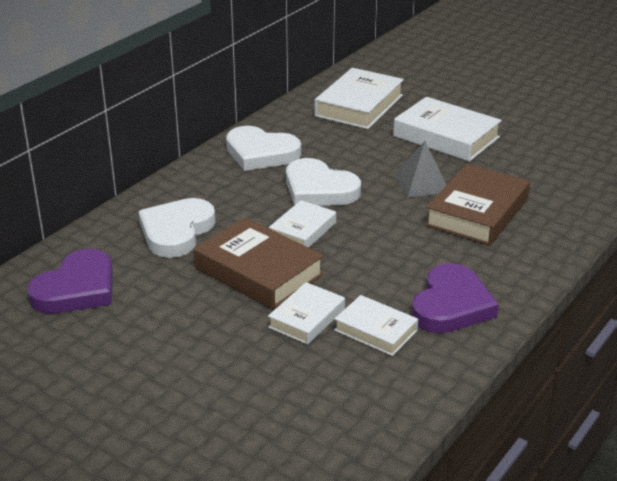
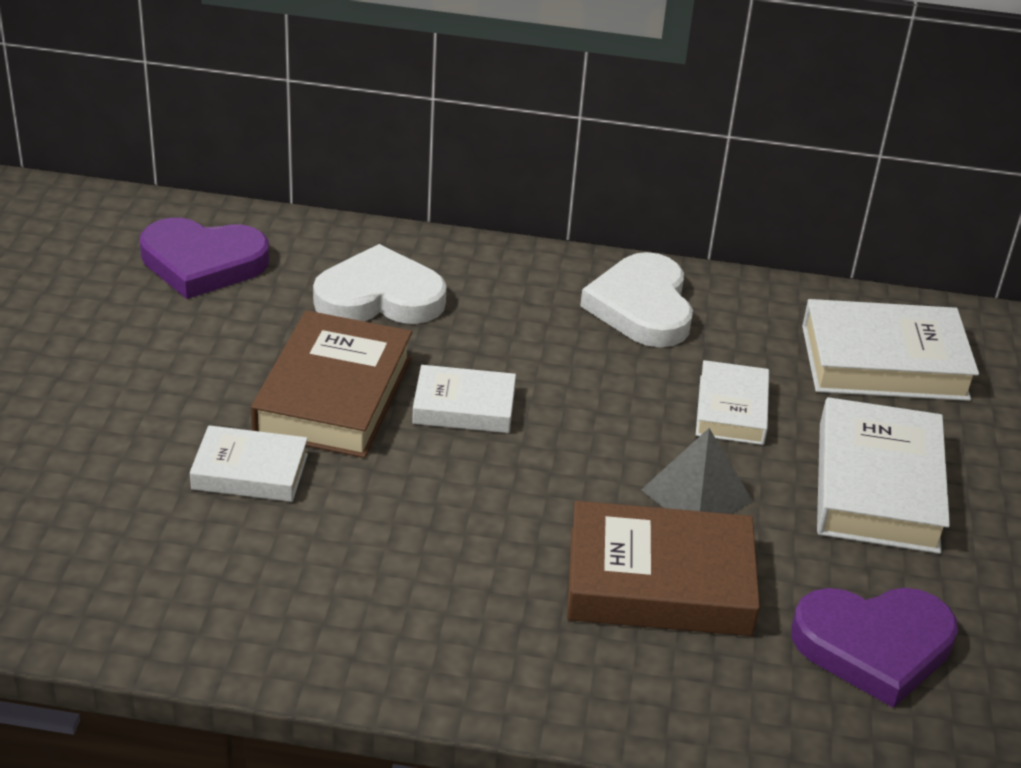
camera: 60 degrees right, 5 degrees up
(319, 189) = (588, 391): white heart -> none
(376, 330) = (259, 547): white book -> white book (731, 410)
(451, 305) = (368, 612): purple heart -> purple heart (874, 646)

